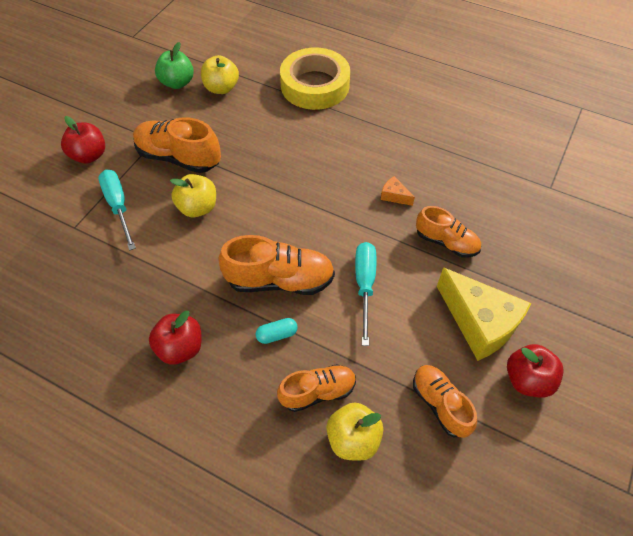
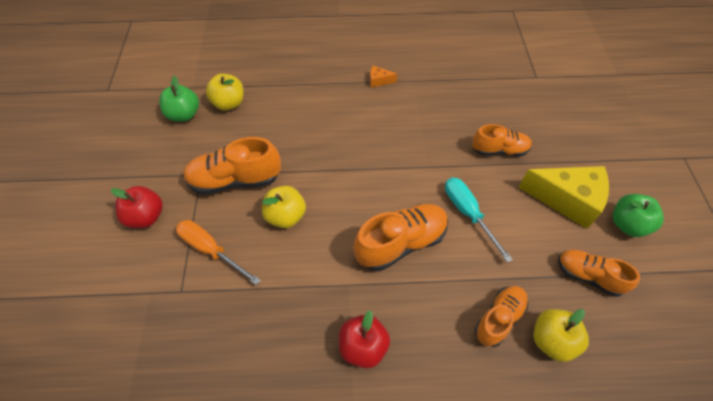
camera: 30 degrees left, 0 degrees up
(118, 206) = (211, 250): turquoise screwdriver -> orange screwdriver
(277, 334) = (433, 290): turquoise capsule -> none
(315, 85) = (308, 69): yellow tape -> none
(394, 196) = (436, 132): orange cheese -> orange cheese (379, 81)
(527, 379) = (627, 224): red apple -> green apple

